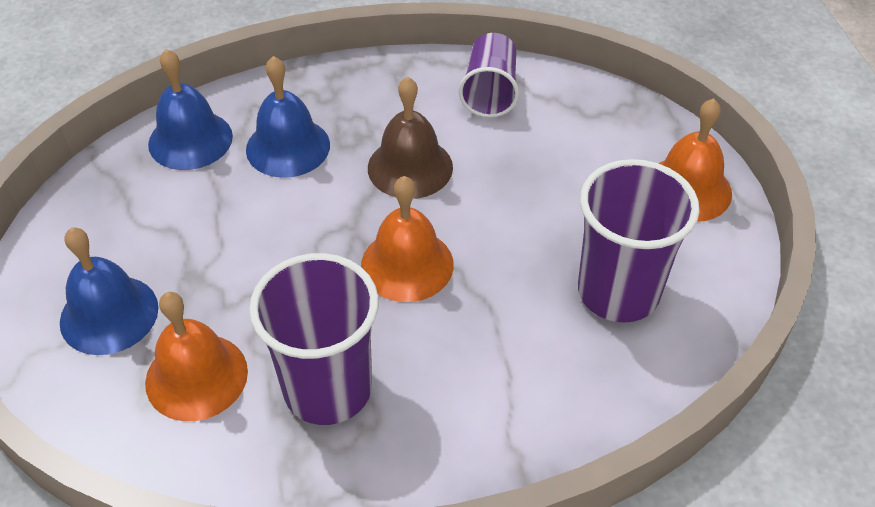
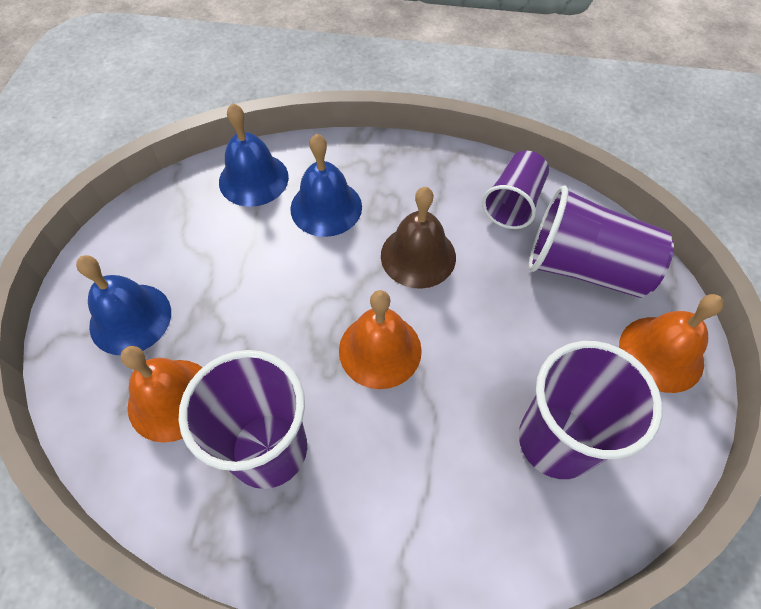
camera: 20 degrees right, 10 degrees up
(586, 133) = (585, 267): none -> purple cup

